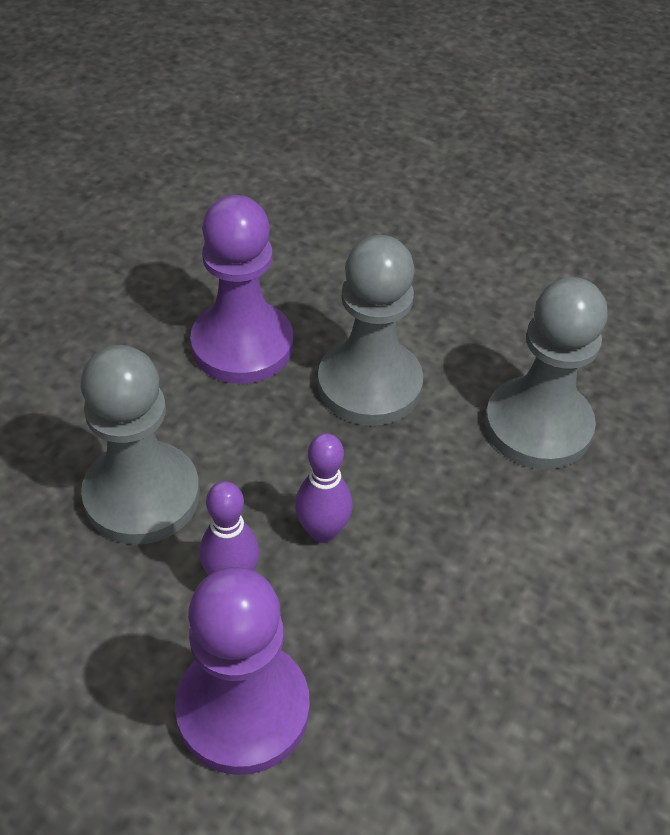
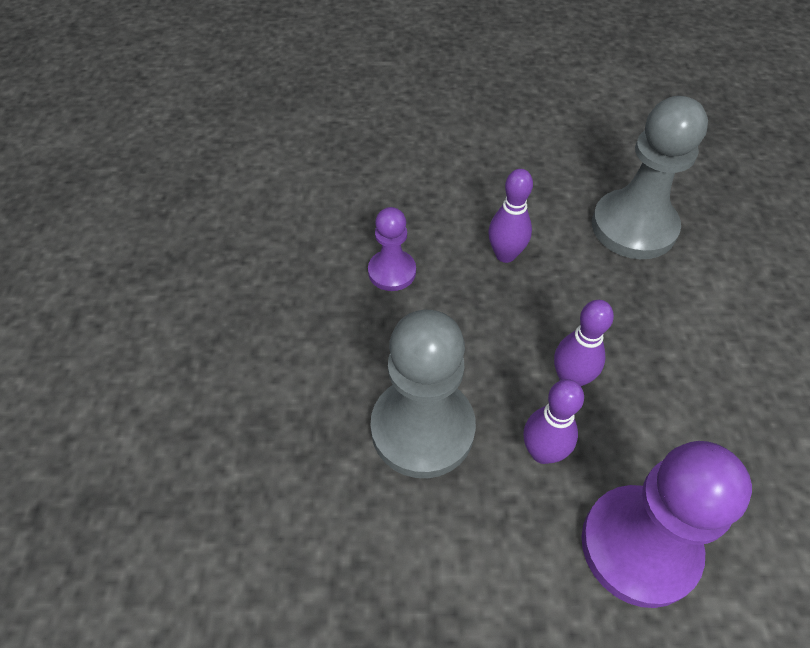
camera: 30 degrees left, 5 degrees up
(242, 345) = (392, 272): purple pawn -> purple pawn, size x0.54
(369, 385) = (505, 255): grey pawn -> purple bowling pin

